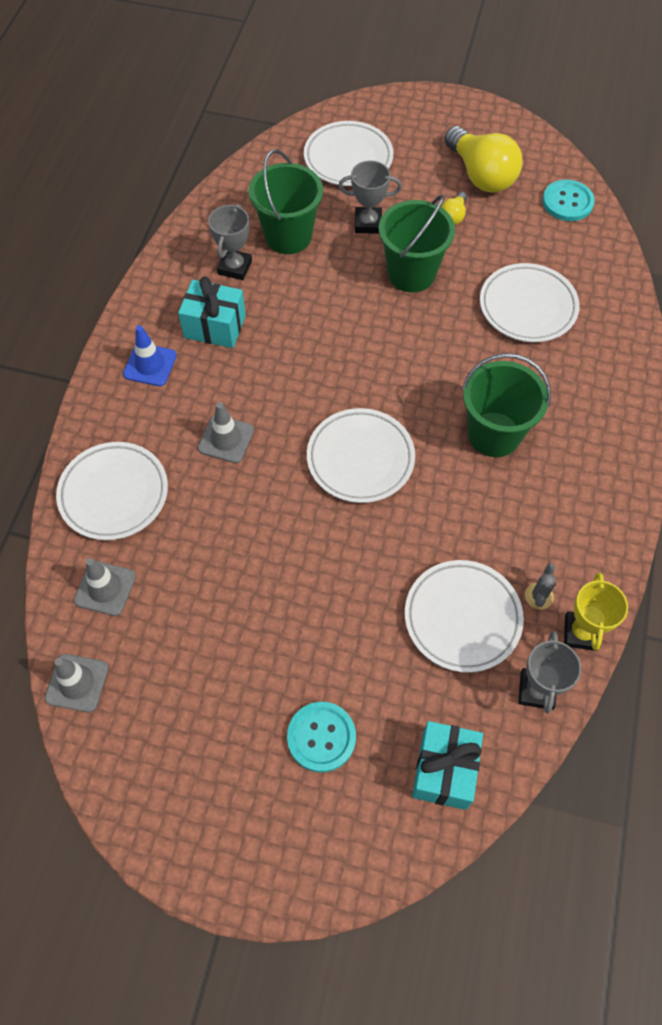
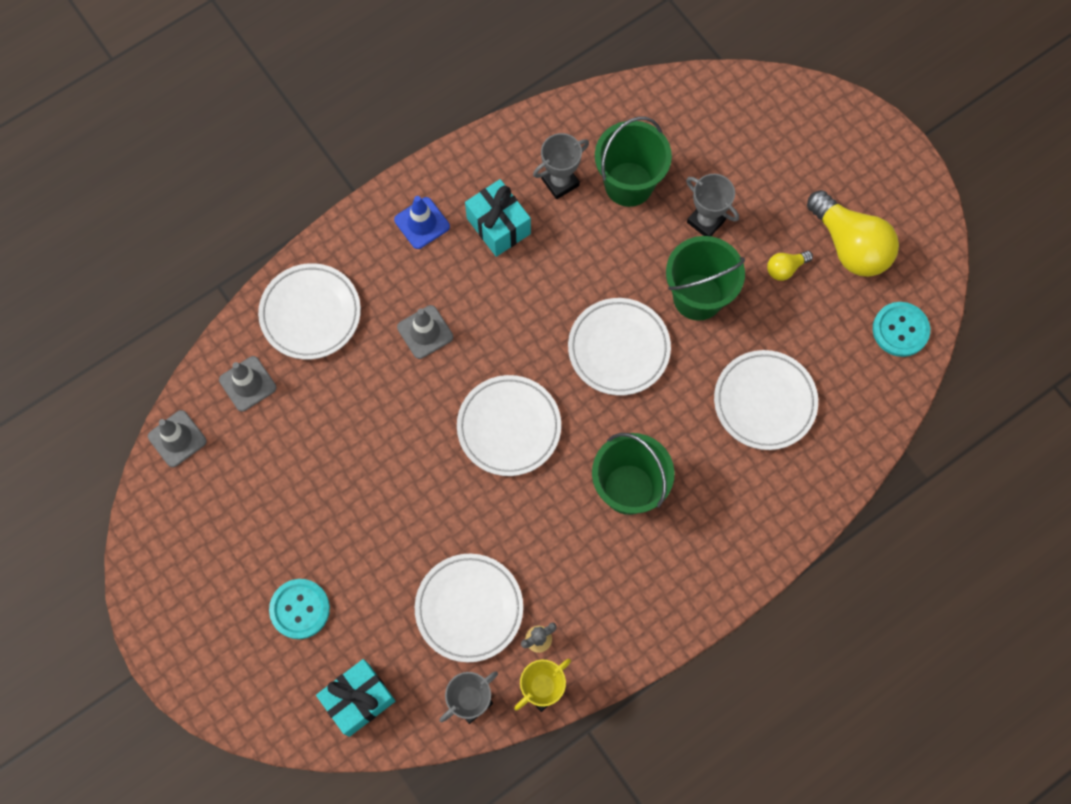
camera: 40 degrees right, 10 degrees up
(348, 158) = (749, 142): white plate -> white plate (618, 349)
(481, 175) = (849, 245): yellow light bulb -> yellow light bulb turned 45 degrees counterclockwise

